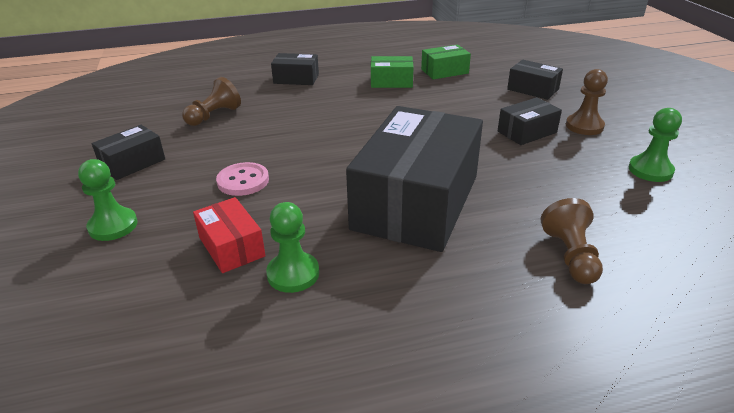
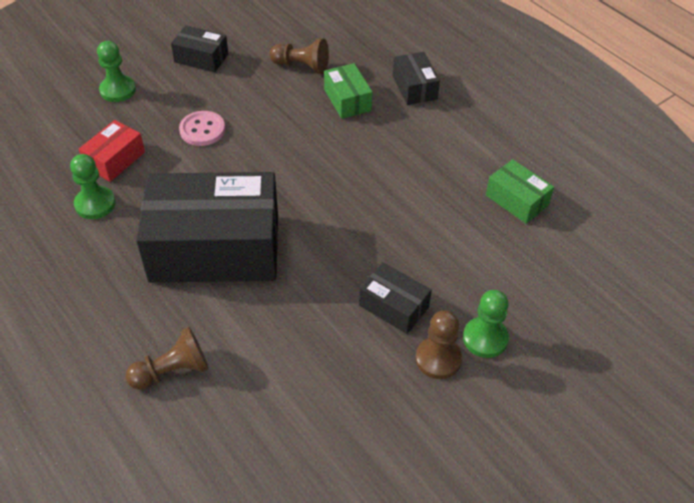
camera: 65 degrees right, 15 degrees up
(391, 82) = (455, 162): green box -> green box (347, 100)
(533, 89) = (516, 295): black box -> none
(650, 170) = (358, 430): green pawn -> green pawn (485, 338)

